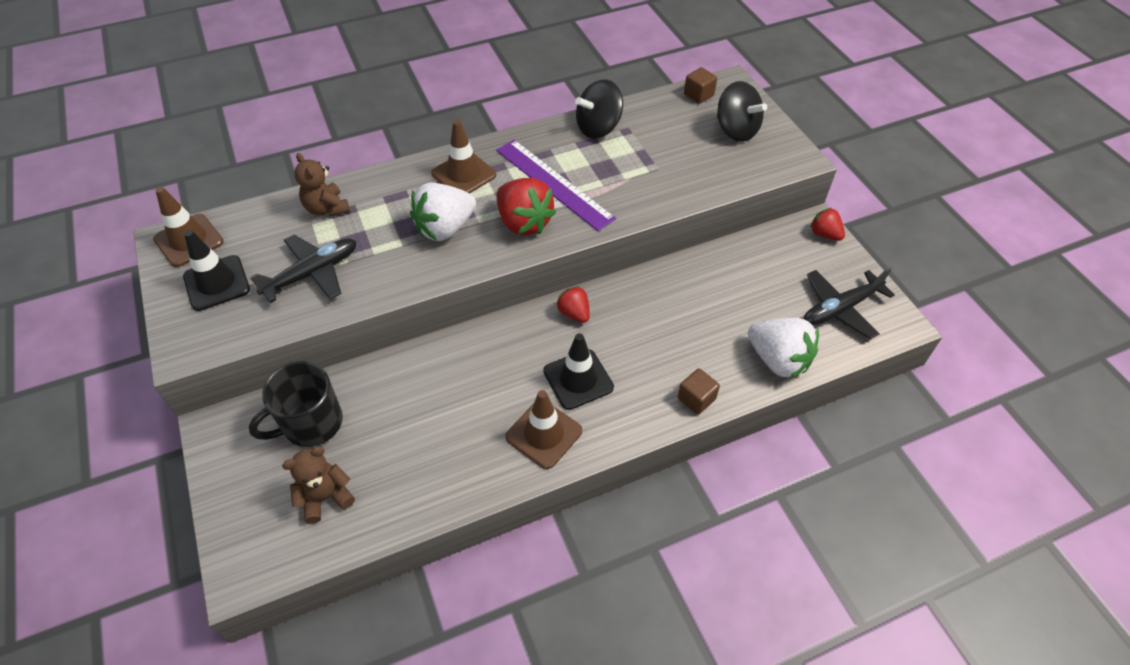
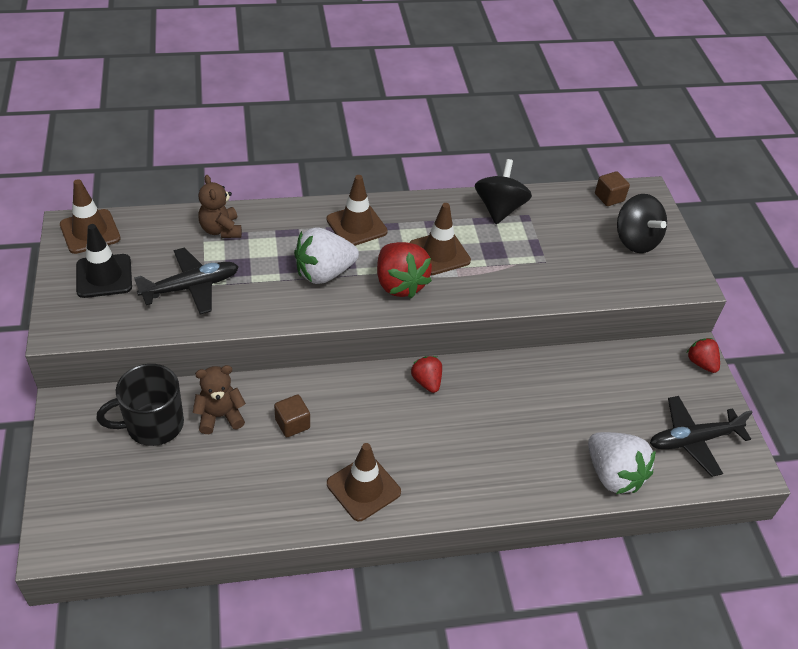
camera: 10 degrees right, 5 degrees down
(325, 497) = (147, 494): brown teddy bear -> brown teddy bear (220, 416)
(553, 183) = (439, 253): purple ruler -> brown traffic cone
(578, 379) = (411, 445): black traffic cone -> none
(598, 128) = (499, 209): black spinning top -> black spinning top turned 120 degrees clockwise
(696, 399) = (520, 492): brown cube -> brown cube (292, 424)

